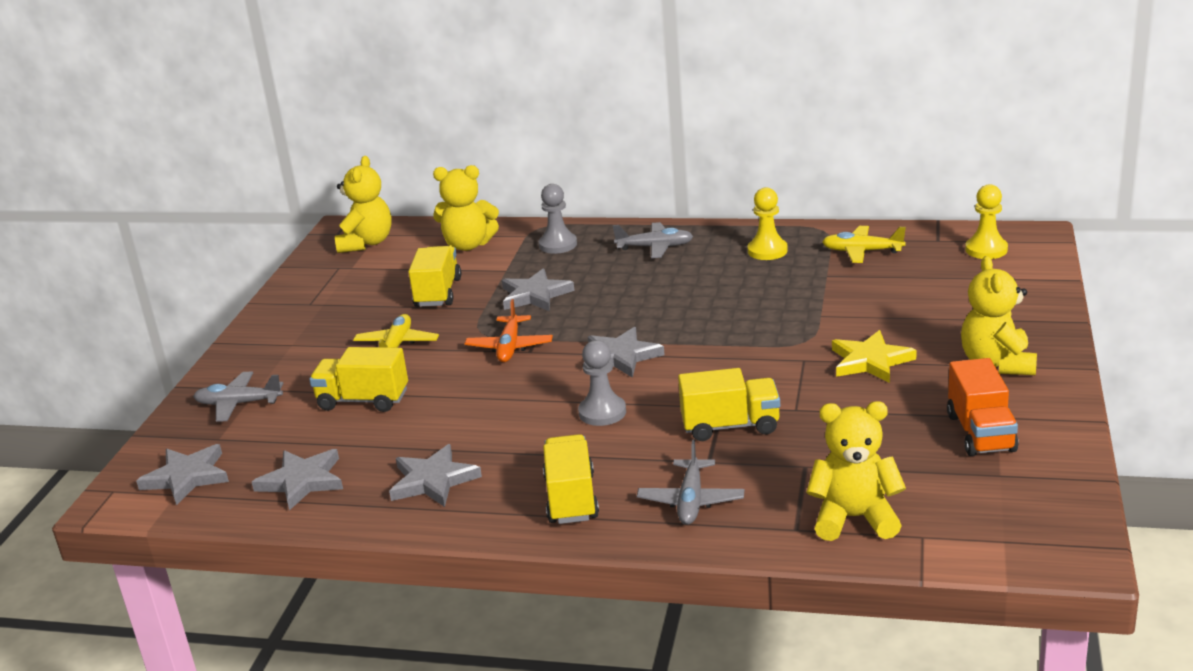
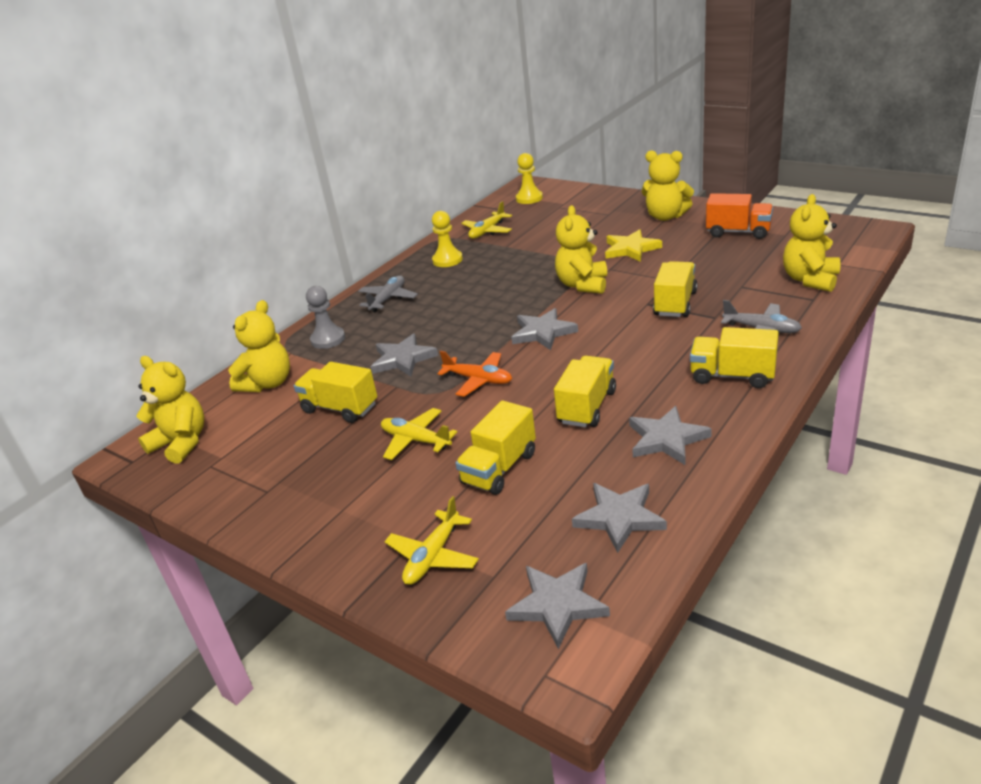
camera: 65 degrees left, 5 degrees up
(238, 404) = (433, 556): grey plane -> yellow plane
(478, 421) = (587, 407): none -> yellow truck
(602, 412) = (618, 349): grey pawn -> none
(749, 352) = (582, 285): none -> yellow teddy bear

